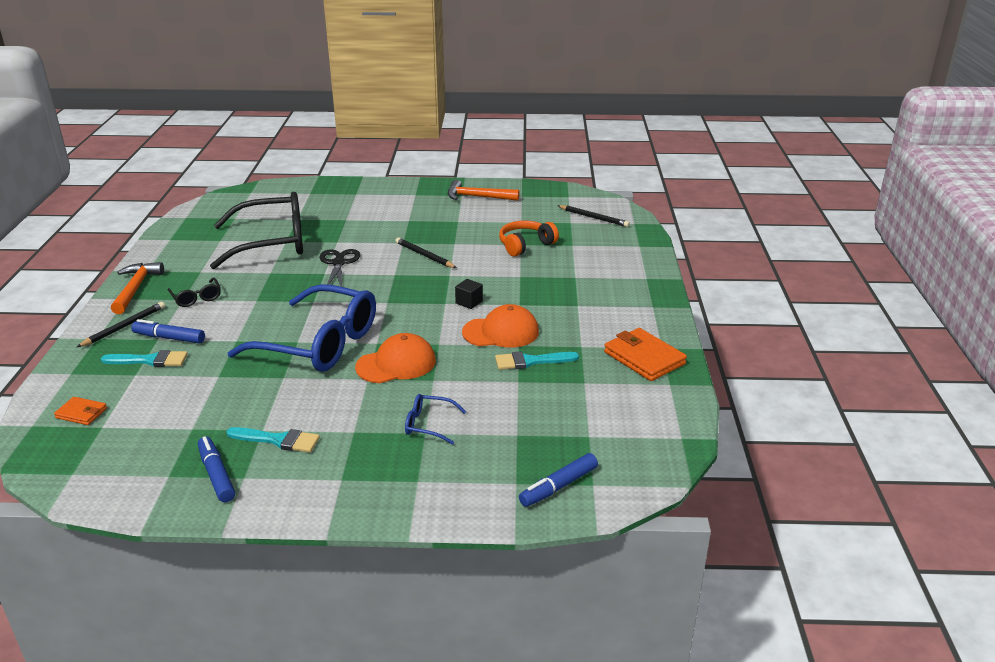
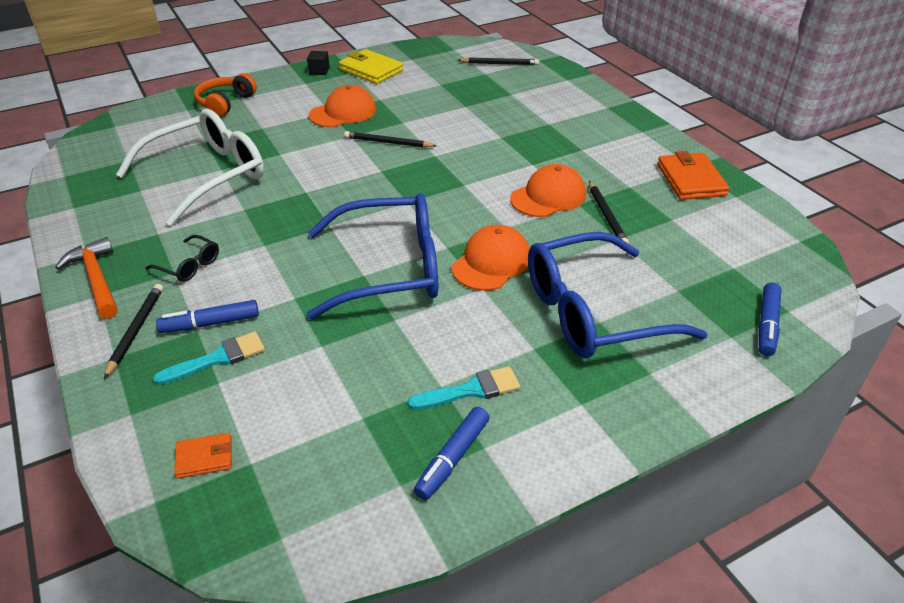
camera: 30 degrees left, 10 degrees up
(216, 475) = (452, 458): blue marker -> blue marker turned 90 degrees counterclockwise
(272, 243) = (207, 176): black glasses -> white glasses
(339, 263) = (309, 176): black scissors -> none
(417, 224) = (343, 112): none -> orange cap
(428, 424) = (593, 312): blue glasses -> blue glasses, size x2.43
(469, 302) = (485, 177): black cube -> black cube (319, 71)
(477, 197) = (371, 70): orange hammer -> yellow wallet
(525, 245) = (471, 106): orange headphones -> orange headphones (225, 103)
(531, 361) = (606, 215): turquoise brush -> black pencil
(644, 358) = (690, 180): orange wallet -> orange wallet turned 60 degrees clockwise

